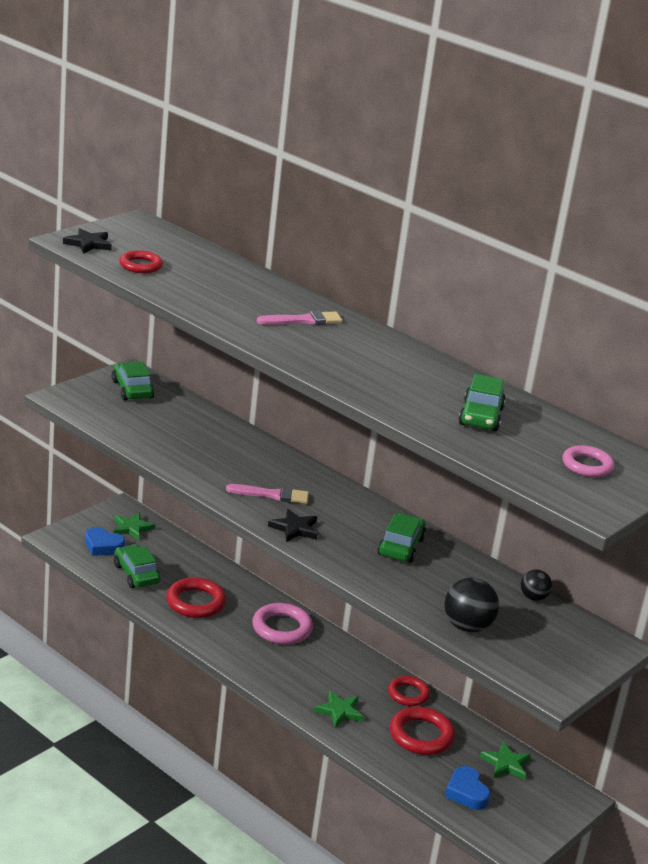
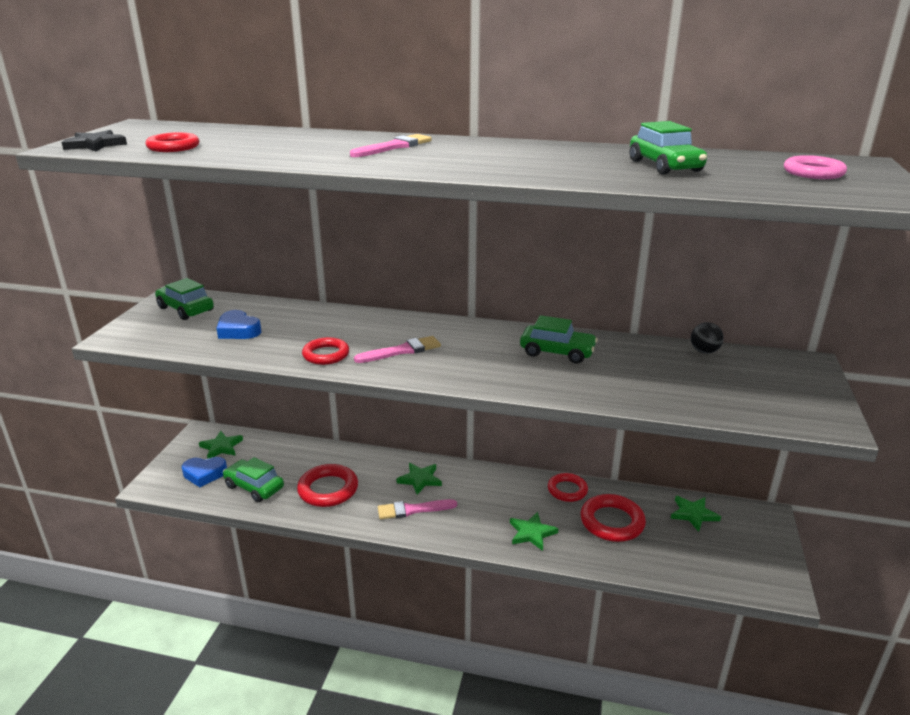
camera: 25 degrees left, 0 degrees up
(208, 475) = (326, 354): none -> red ring
(254, 649) = (413, 510): none -> pink brush
(282, 628) = (420, 479): pink ring -> green star
(294, 528) = (453, 372): black star -> none
(400, 547) = (557, 352): green car -> green car turned 120 degrees clockwise
(466, 792) = (695, 556): blue heart -> blue heart (238, 330)
(467, 626) = (695, 397): black ball -> none

